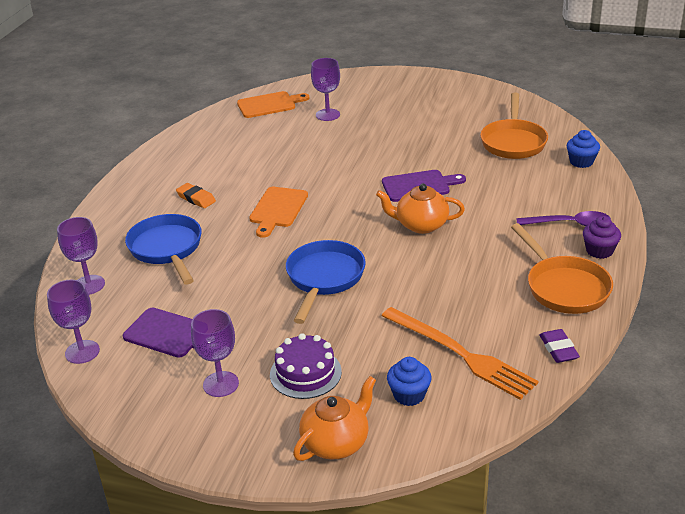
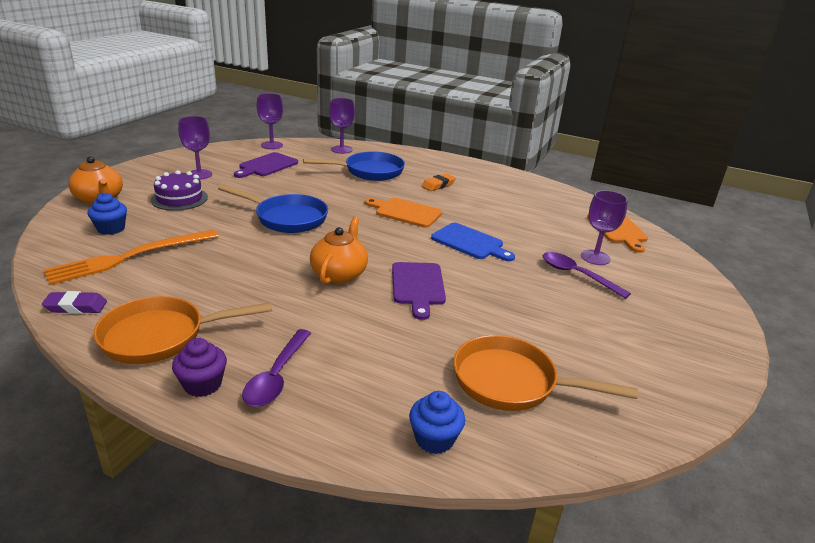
camera: 95 degrees right, 5 degrees down
(328, 169) = (470, 242): none -> blue cutting board
(362, 122) = (577, 275): none -> purple spoon

